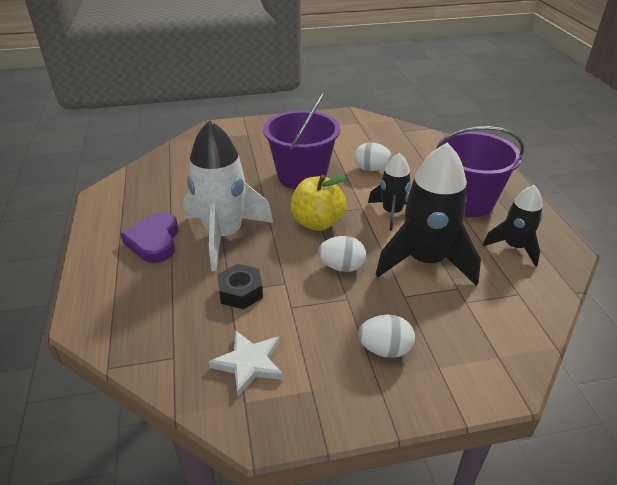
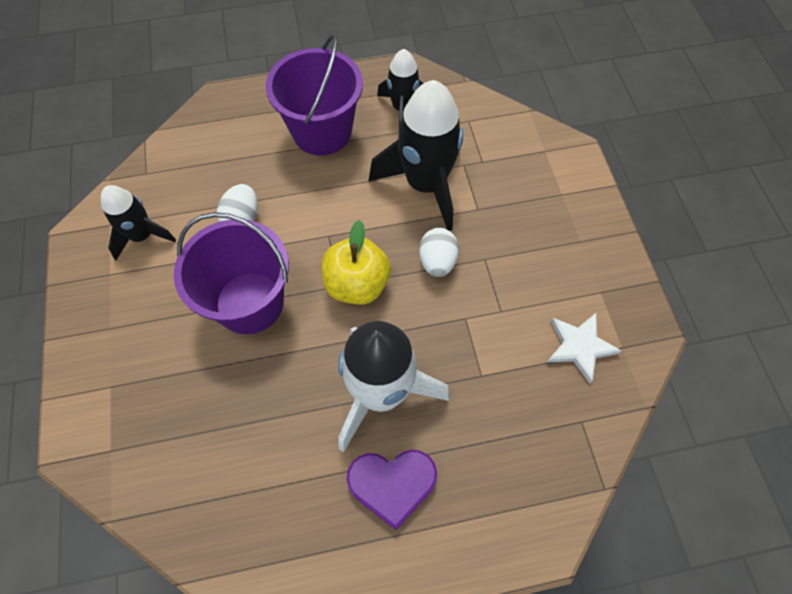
camera: 90 degrees left, 25 degrees up
(240, 292) = (483, 363): black nut -> none
(385, 349) = (548, 232): white egg -> none
(392, 213) = (340, 205): black rocket -> black rocket (142, 236)

